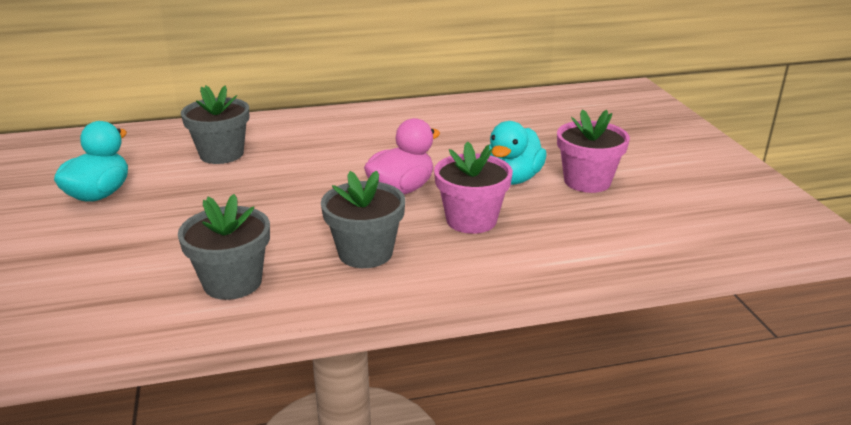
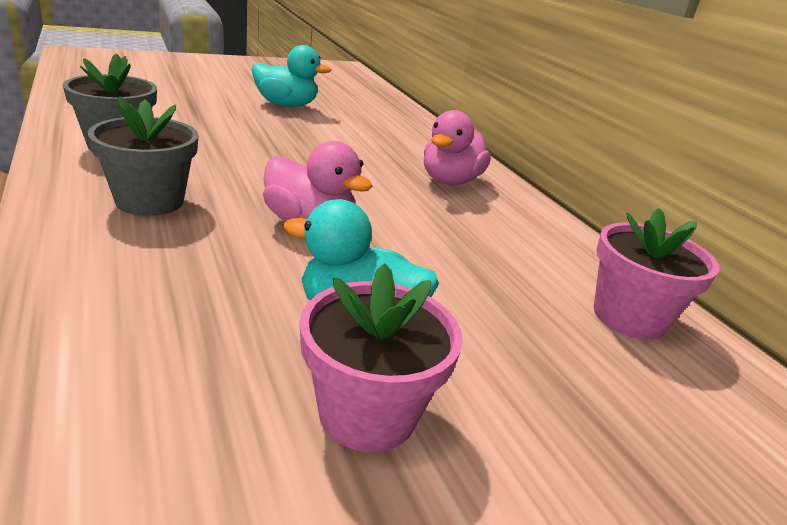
camera: 75 degrees right, 0 degrees up
(221, 154) = (375, 141): grey flower pot -> none
(316, 133) = (450, 181): none -> pink duck
(471, 220) = (219, 272): pink flower pot -> pink flower pot (629, 317)

